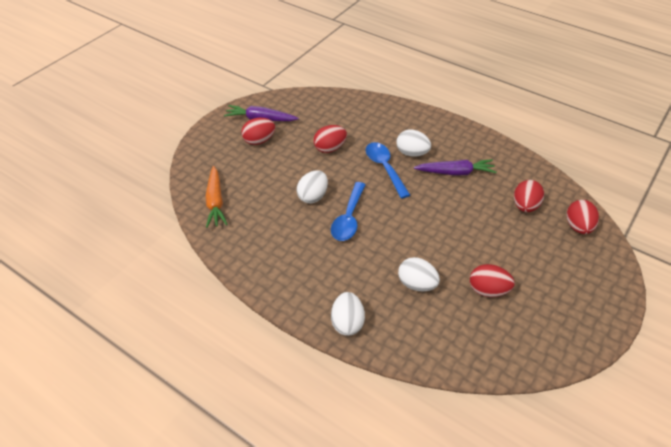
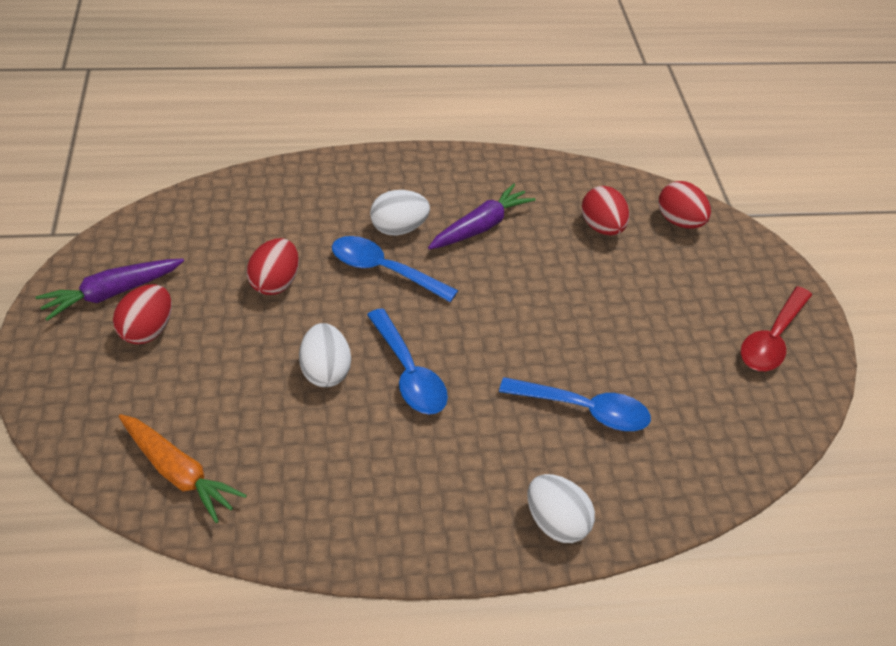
camera: 45 degrees left, 0 degrees up
(416, 284) = (584, 410): white egg -> blue spoon
(488, 290) = (667, 363): red egg -> none
(569, 316) = (772, 339): none -> red spoon

